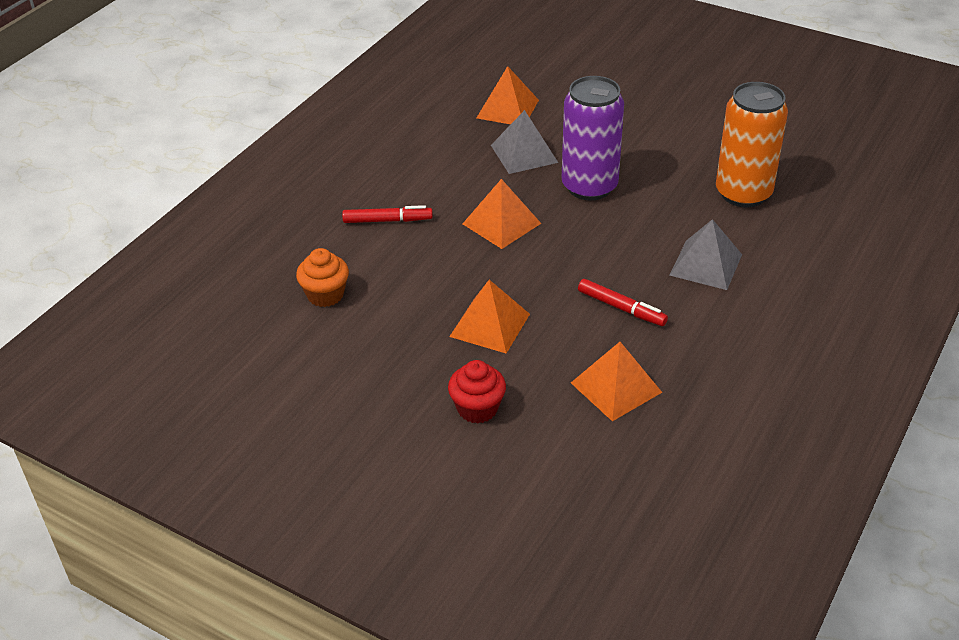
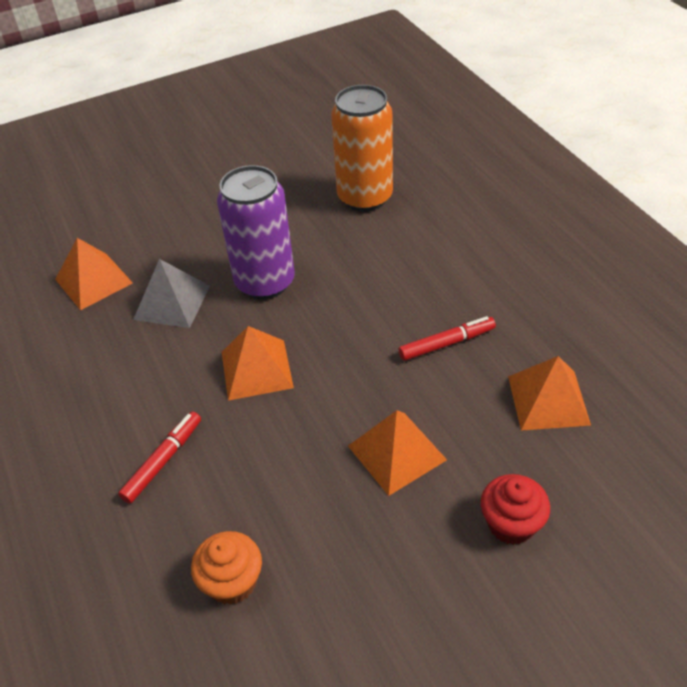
camera: 55 degrees left, 5 degrees up
(706, 264) = (433, 263): grey pyramid -> none

